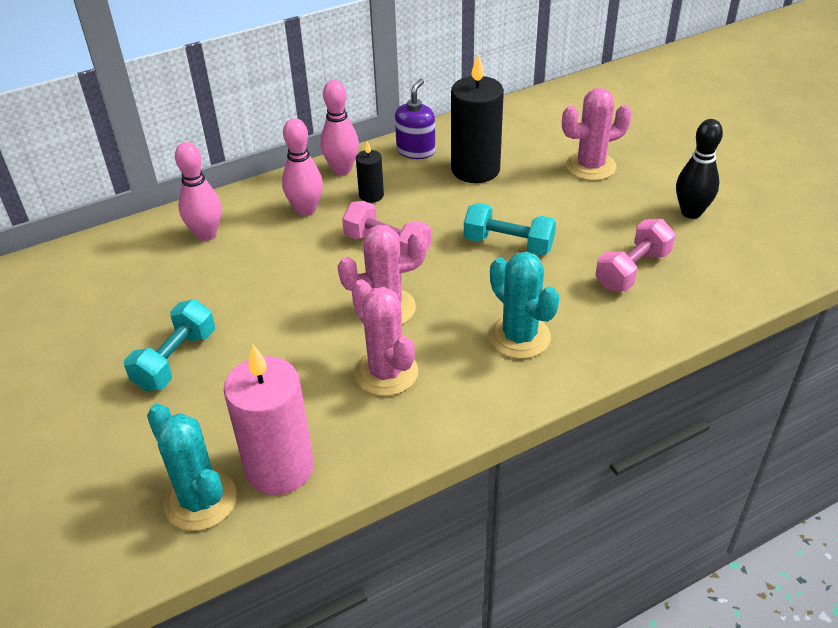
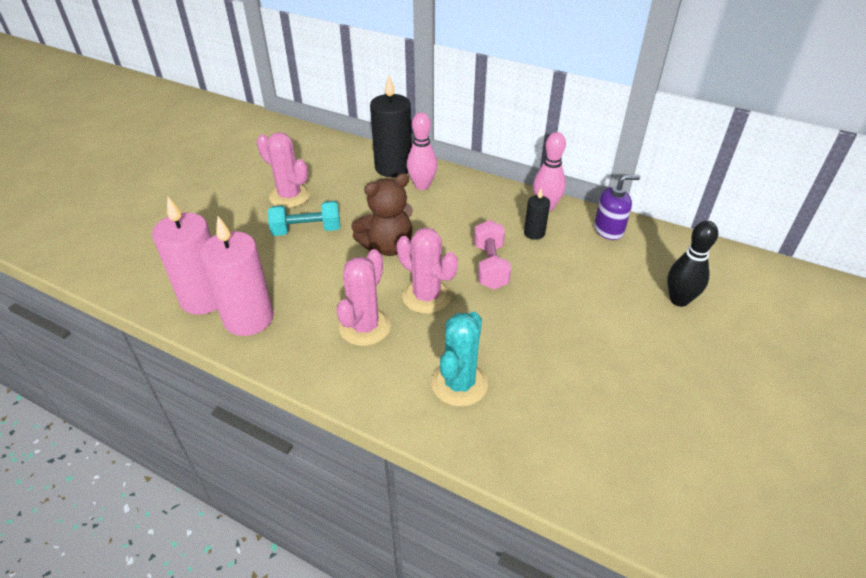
camera: 55 degrees right, 0 degrees up
(200, 500) = (204, 298): turquoise cactus -> pink candle
(279, 305) = (387, 247): none -> brown teddy bear
(306, 210) = (487, 212): pink bowling pin -> none
(475, 169) = (625, 270): black candle -> black candle (393, 167)
(508, 244) = (558, 329): turquoise dumbbell -> none
(590, 166) = (715, 337): pink cactus -> pink cactus (289, 196)
(632, 270) = (608, 425): pink dumbbell -> none
(691, 212) = (737, 438): black bowling pin -> black bowling pin (679, 300)

